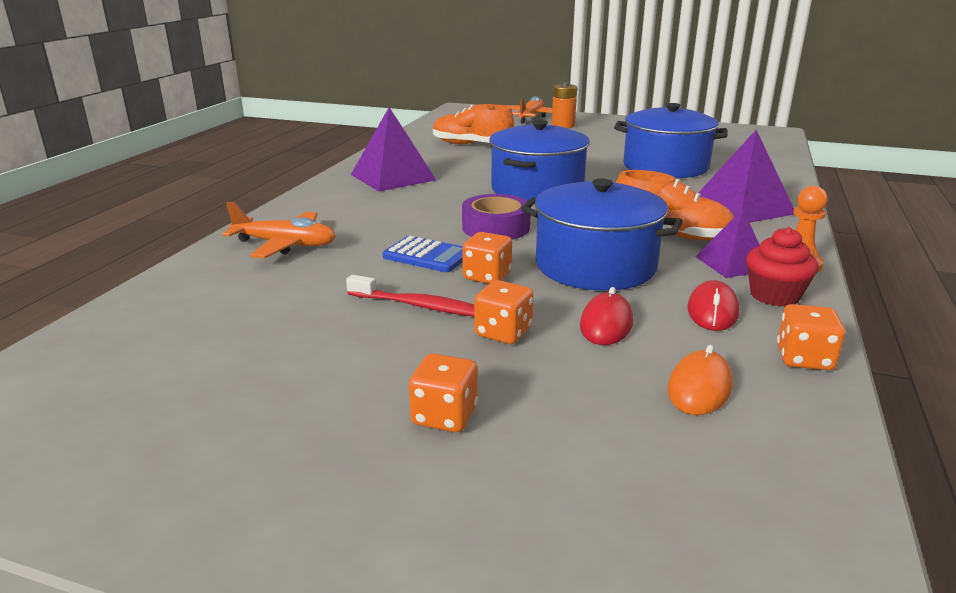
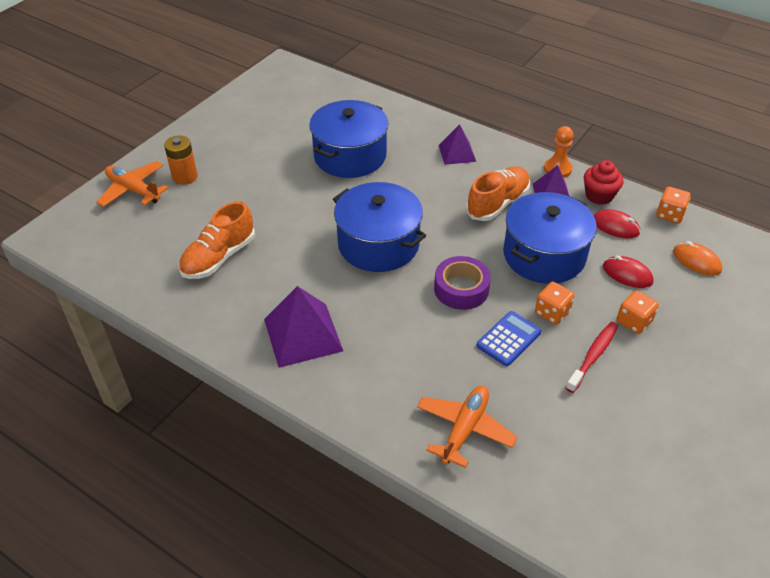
camera: 75 degrees left, 20 degrees up
(444, 416) = (723, 364): orange dice -> none
(742, 207) = (457, 153): purple pyramid -> purple pyramid, size x0.61

